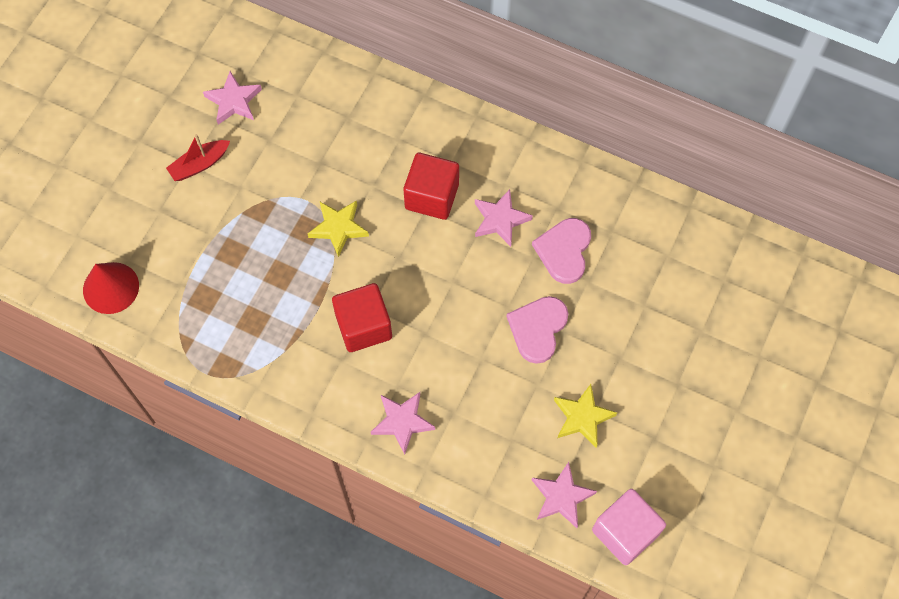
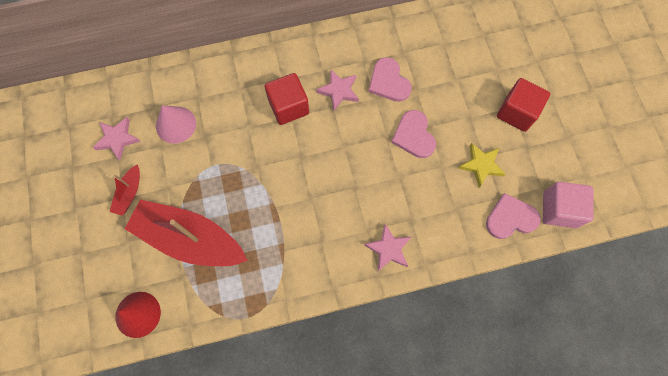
camera: 40 degrees left, 5 degrees up
(218, 254) = (190, 239): none -> red boat
(302, 129) = (176, 124): none -> pink cone
(338, 228) = (250, 166): yellow star -> none
(363, 326) = (316, 211): red cube -> red cube (516, 112)
(561, 497) = (510, 218): pink star -> pink heart

